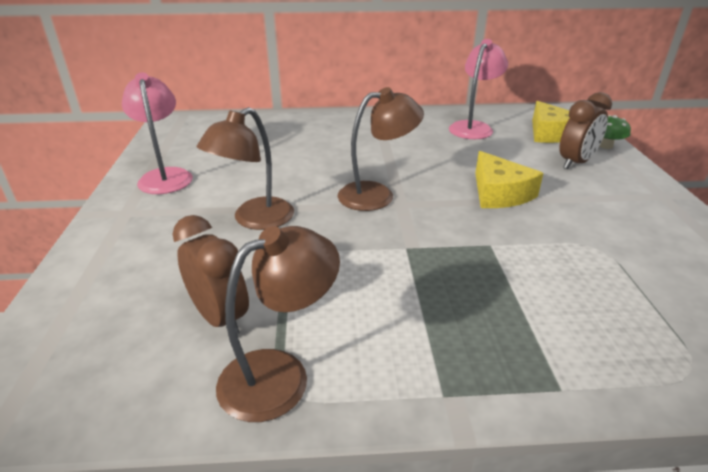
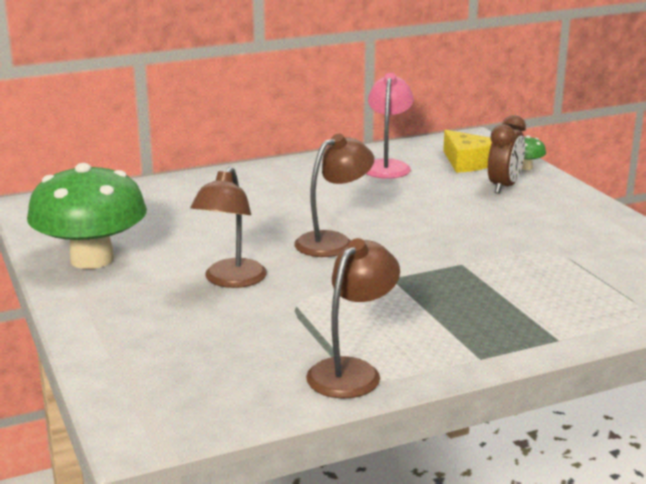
camera: 20 degrees left, 10 degrees down
(165, 176) = (92, 259): pink lamp -> green mushroom
(220, 318) = (270, 350): brown clock -> none
(499, 193) = (447, 223): yellow cheese -> none

